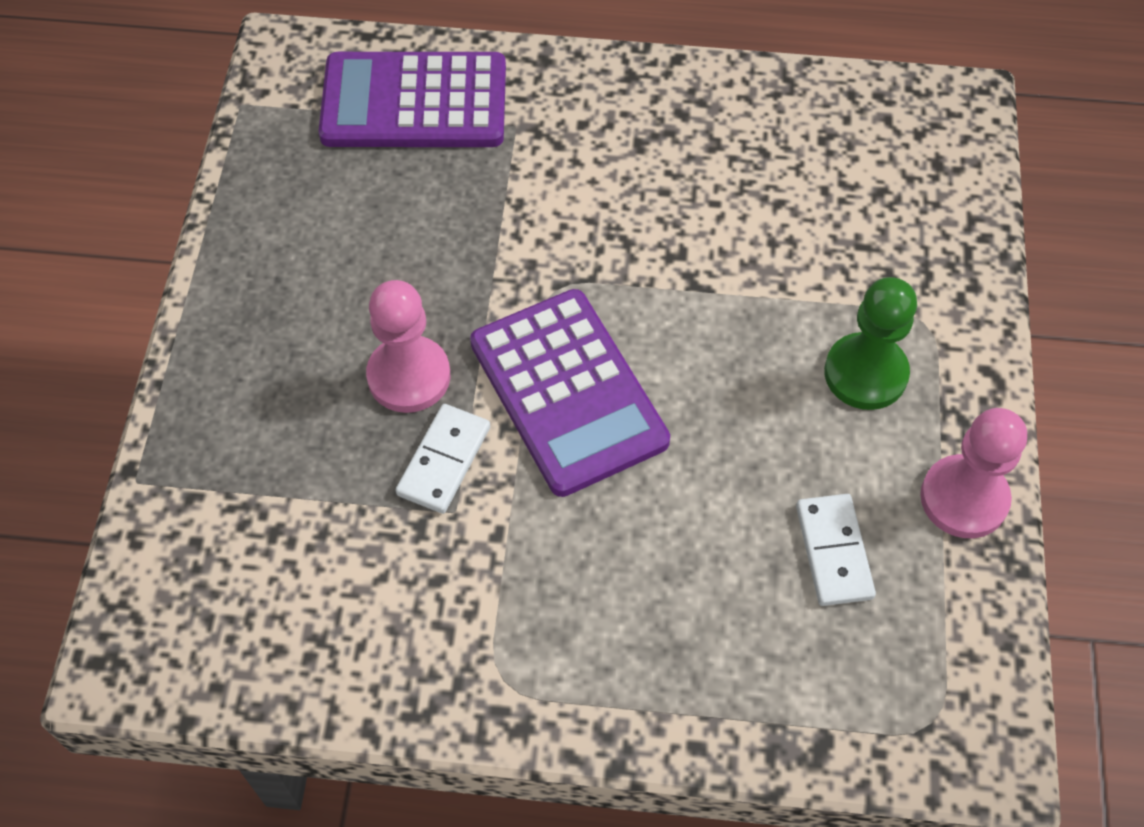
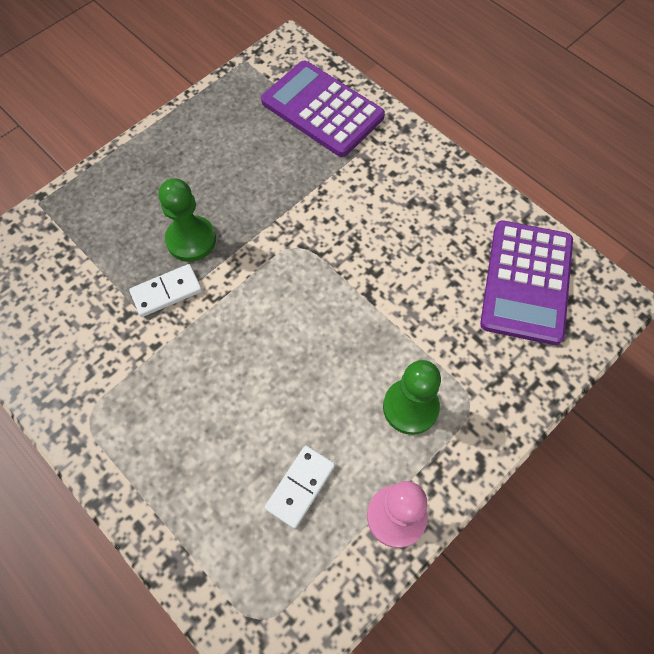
camera: 40 degrees right, 5 degrees up
(409, 376) = (191, 240): pink pawn -> green pawn
(568, 392) = (253, 302): purple calculator -> purple calculator (526, 282)

